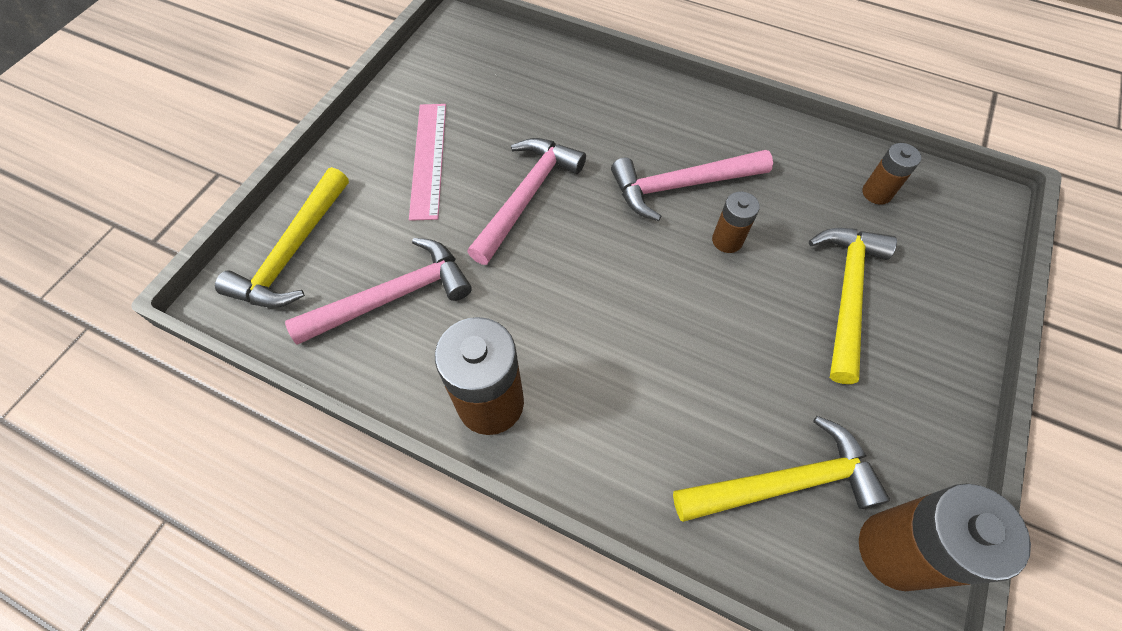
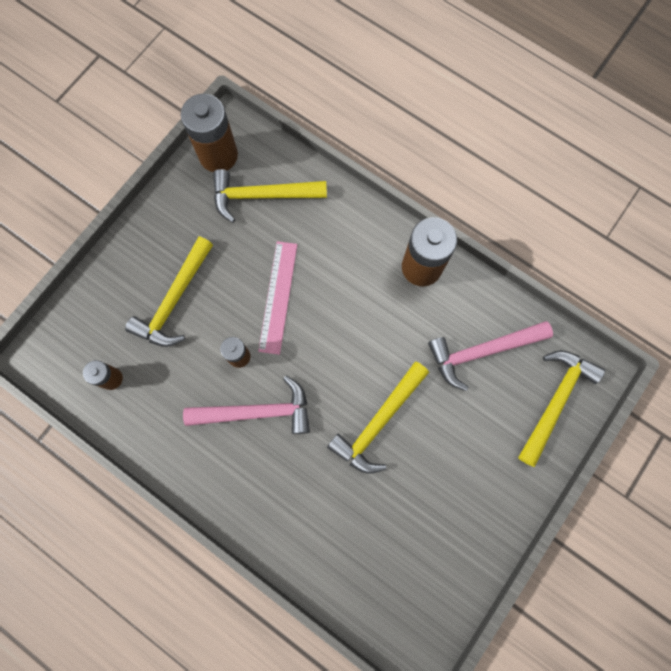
camera: 170 degrees left, 15 degrees up
(429, 159) = (453, 475): pink ruler -> pink ruler (278, 297)
(526, 196) = (378, 422): pink hammer -> yellow hammer

